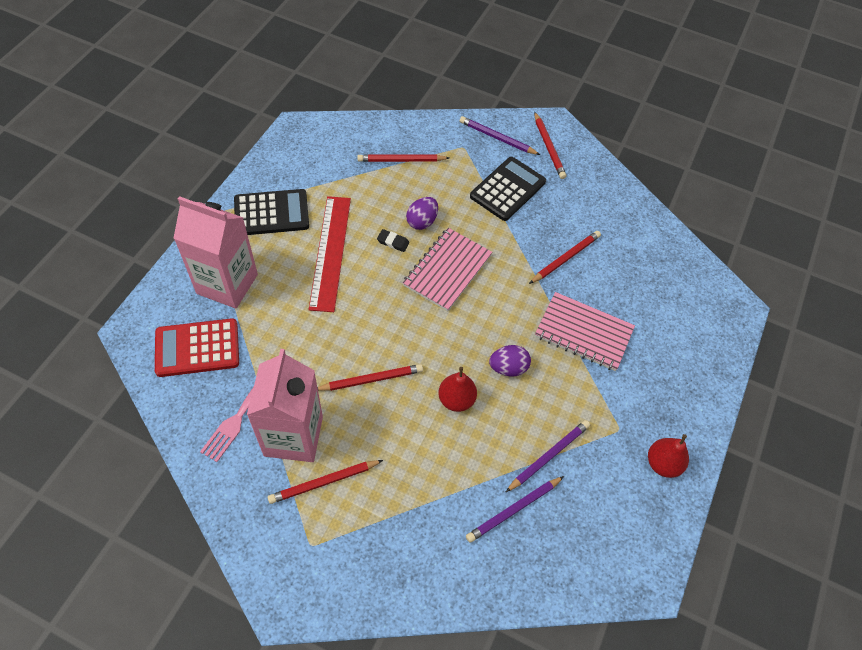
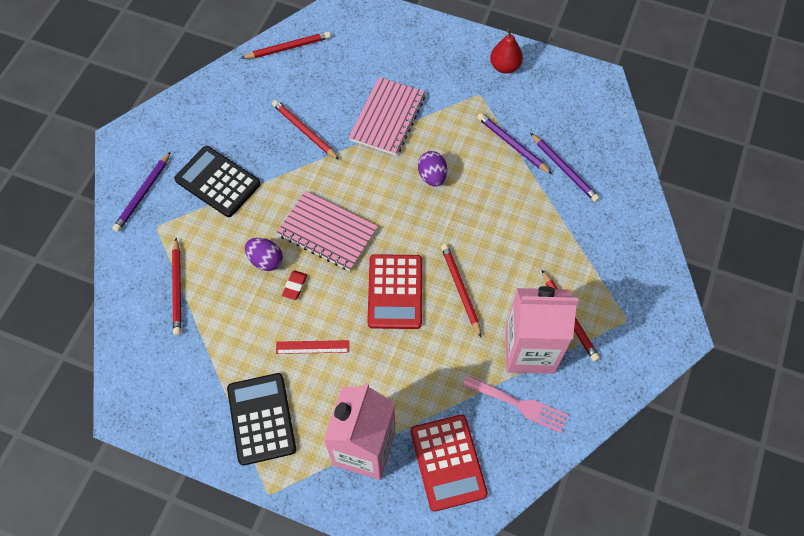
camera: 90 degrees left, 5 degrees up
(330, 252) = (312, 347): red ruler -> red ruler, size x0.48
(376, 321) = (395, 292): none -> red calculator
(393, 242) = (295, 286): black eraser -> red eraser
(456, 400) = (470, 216): red pear -> none
(549, 147) = (157, 145): red pencil -> red pencil (288, 47)

